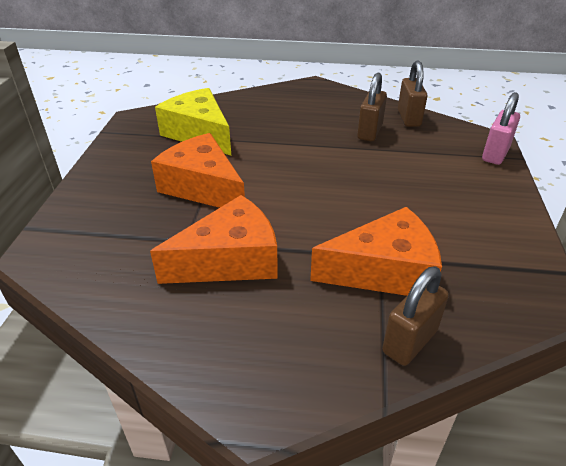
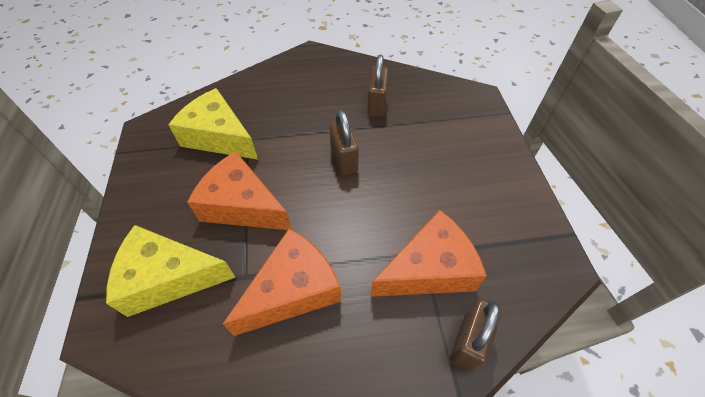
camera: 15 degrees left, 15 degrees up
(112, 228) = (168, 277): none -> yellow cheese
(408, 118) = (406, 82): brown padlock -> brown padlock (344, 160)
(495, 154) = (487, 112): pink padlock -> none

